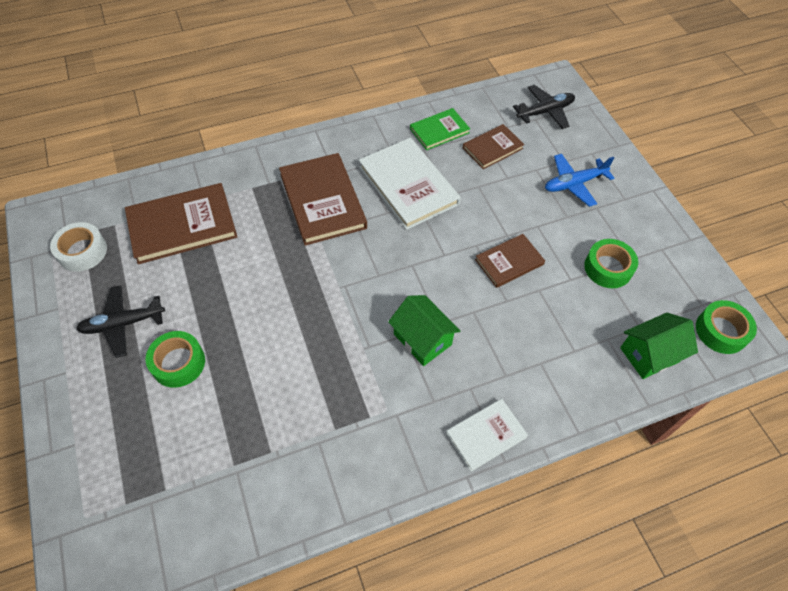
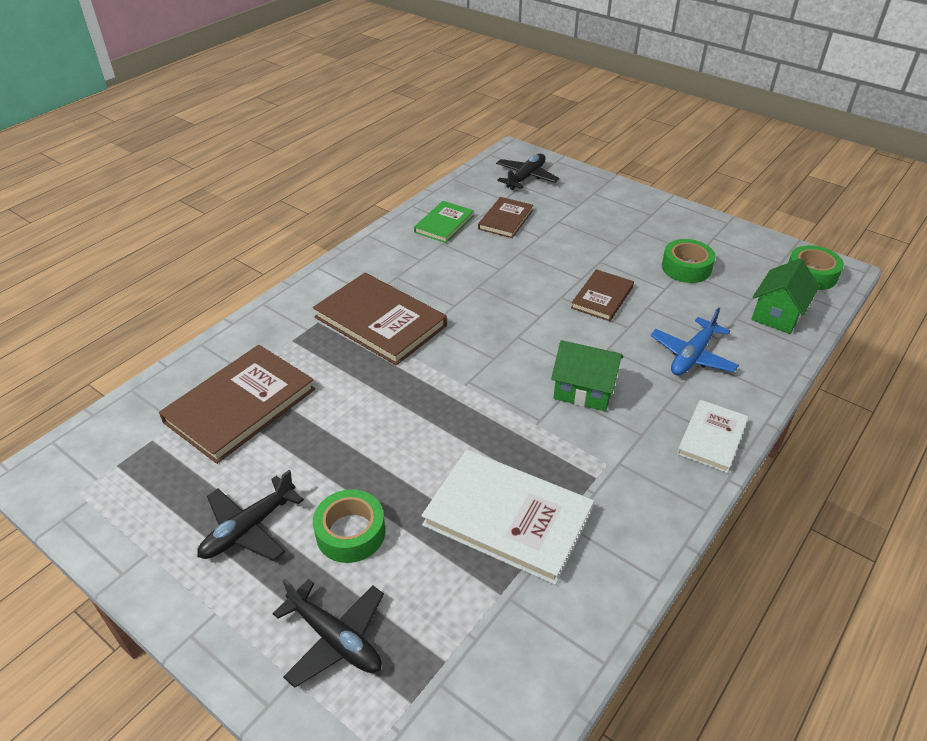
camera: 30 degrees left, 15 degrees down
(82, 251) = (132, 483): white tape -> none
(116, 433) = (335, 639): none -> black plane
(408, 185) = (454, 276): white book -> white book (507, 518)
(574, 184) = (600, 219): blue plane -> blue plane (692, 356)

